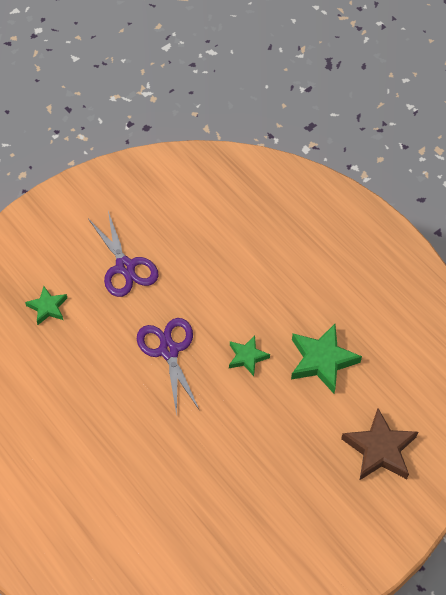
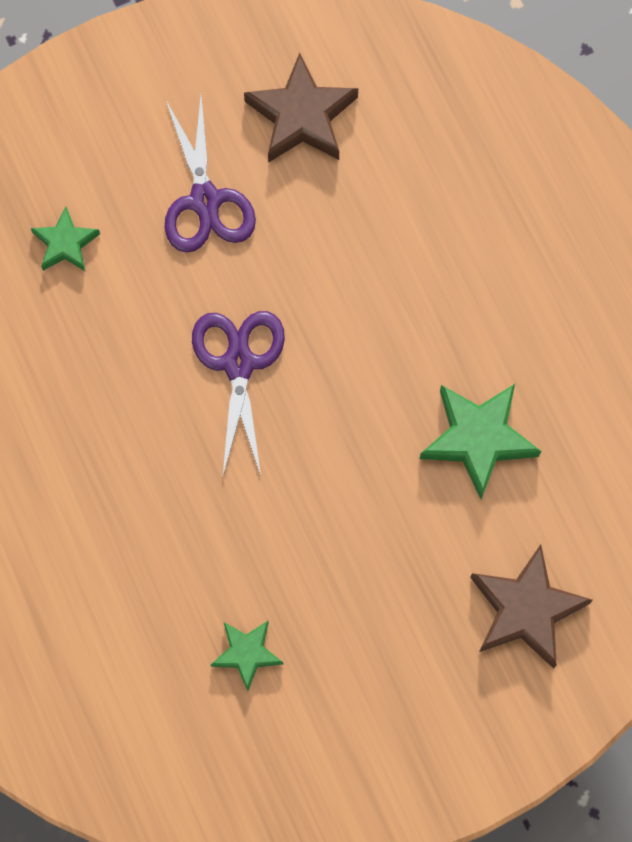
camera: 15 degrees right, 15 degrees up
(169, 211) = (301, 116): none -> brown star
(247, 357) = (360, 404): green star -> green star (246, 653)

